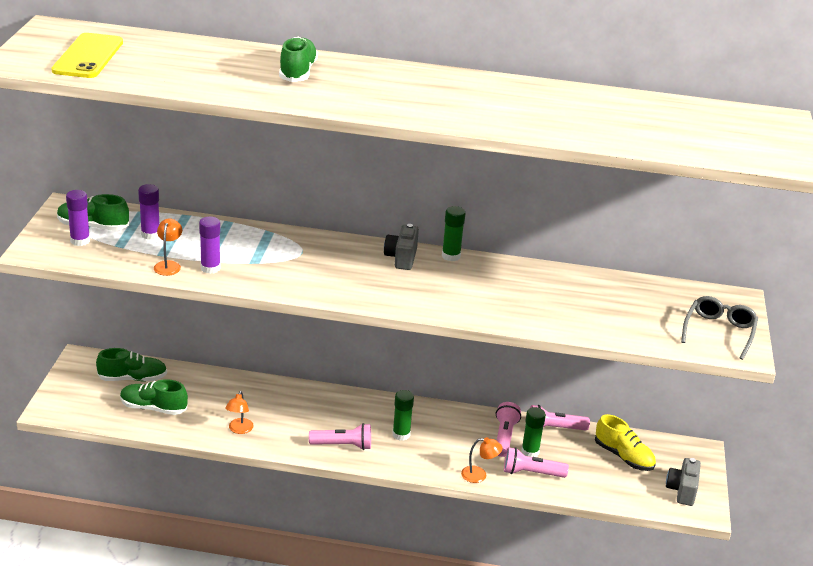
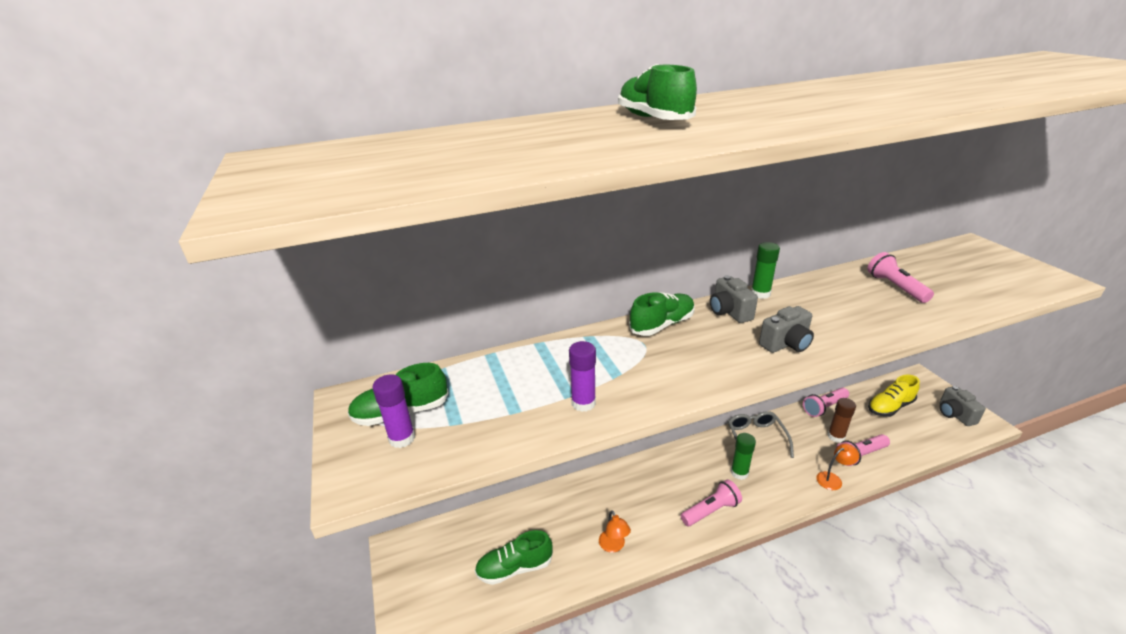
camera: 25 degrees left, 0 degrees up
(88, 56) = (368, 169): yellow phone -> none
(133, 378) = (466, 543): green shoe -> green shoe (662, 325)
(150, 234) = (476, 392): purple glue stick -> none
(168, 265) = (536, 421): orange lamp -> none
(406, 294) = (786, 344): none -> grey camera
(504, 437) = (805, 433): pink flashlight -> pink flashlight (895, 287)
(530, 452) = (836, 436): green glue stick -> brown glue stick
(623, 456) = (890, 407): yellow shoe -> yellow shoe turned 135 degrees clockwise
(719, 332) = (1016, 272): grey glasses -> grey glasses (756, 438)

